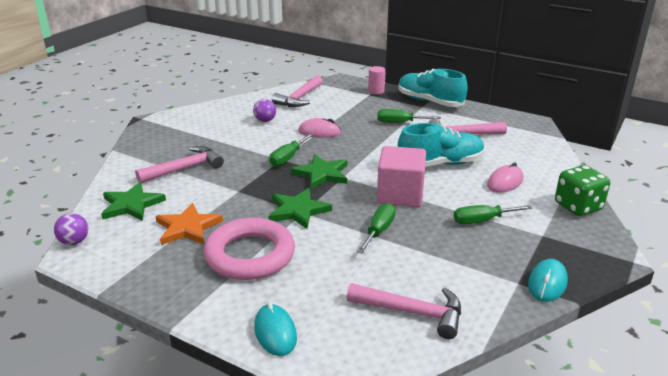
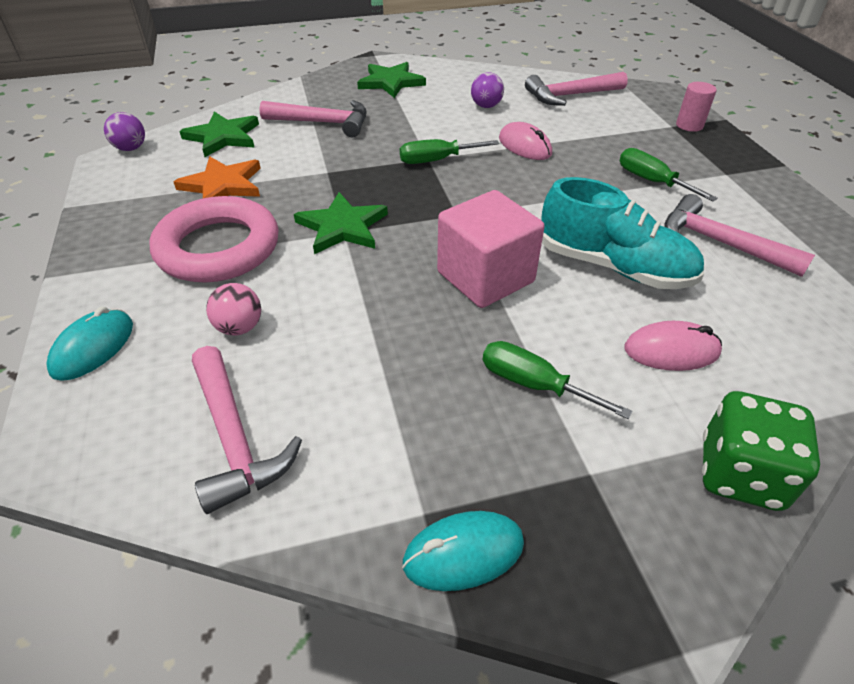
camera: 45 degrees right, 15 degrees up
(322, 174) = (440, 198): green star -> green star (391, 82)
(332, 277) = (240, 327): none -> pink ball
(379, 231) = (380, 307): green screwdriver -> none
(430, 102) = (750, 172): turquoise shoe -> none

